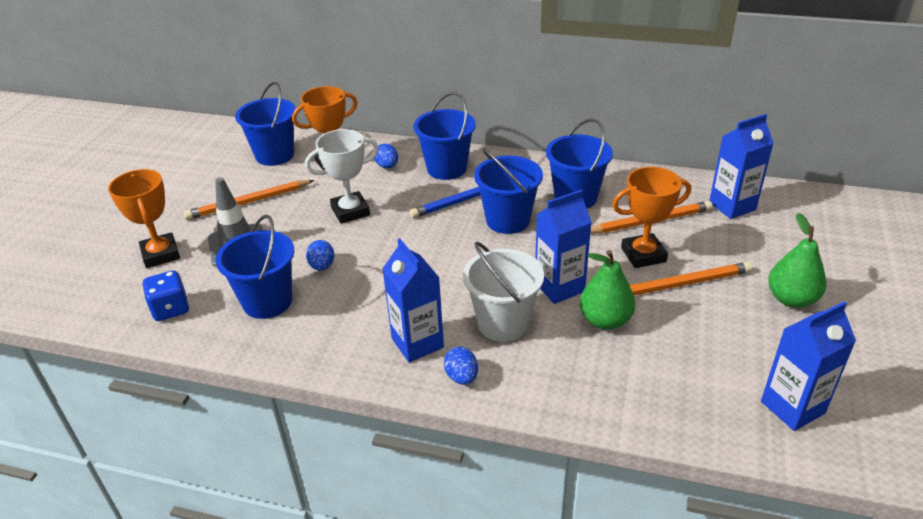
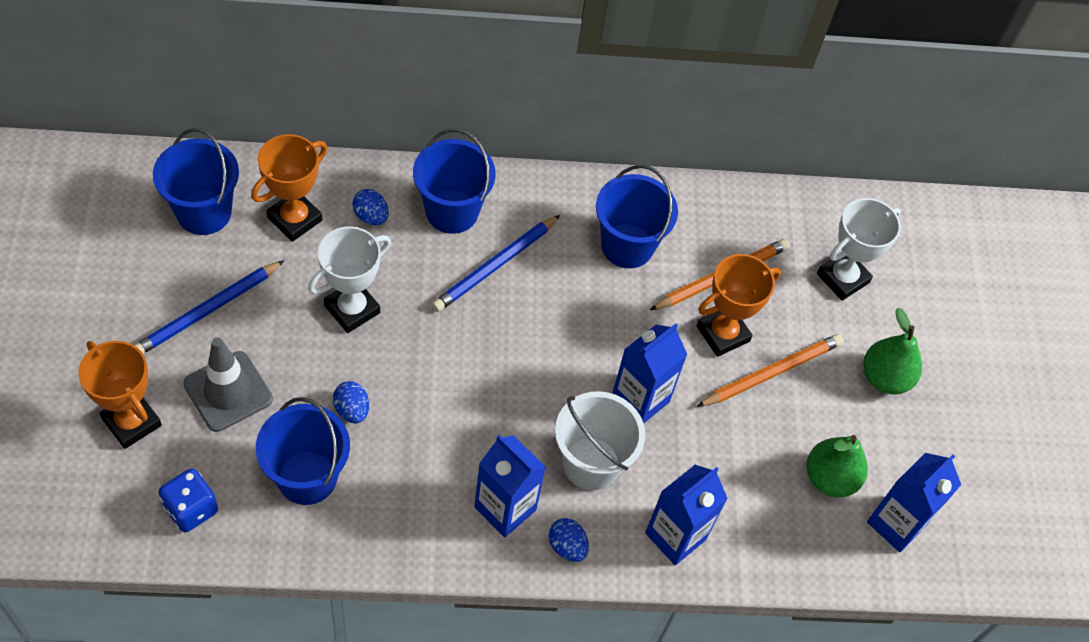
camera: 25 degrees left, 20 degrees up
(249, 202) = (208, 311): orange pencil -> blue pencil
(508, 220) = (555, 298): blue bucket -> none
(605, 320) = (699, 441): green pear -> green pear (829, 478)
(732, 206) = (809, 237): blue carton -> blue carton (675, 536)
(758, 232) = (842, 278): none -> white trophy

